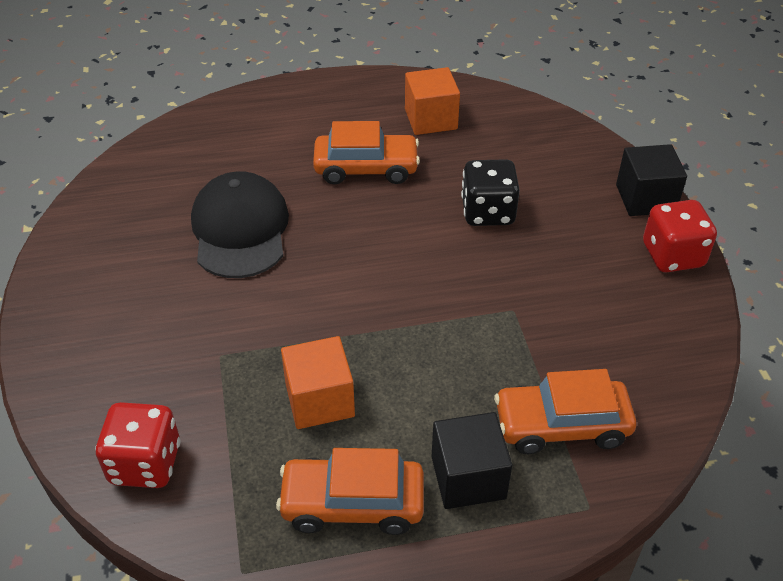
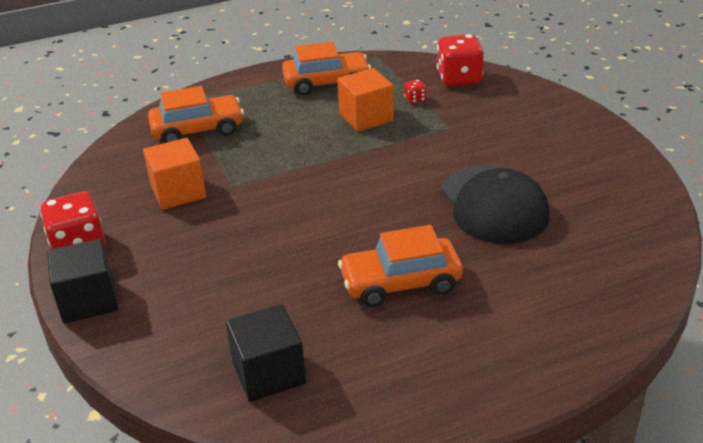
camera: 170 degrees right, 10 degrees down
(236, 425) = (415, 99): none -> red dice
(431, 119) = (344, 361): orange cube -> orange cube (178, 192)
(468, 477) = (259, 101): black cube -> black cube (269, 373)
(488, 212) = (259, 258): black dice -> none

